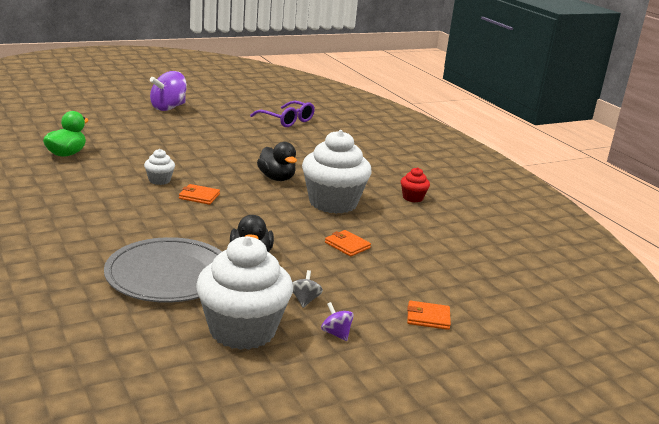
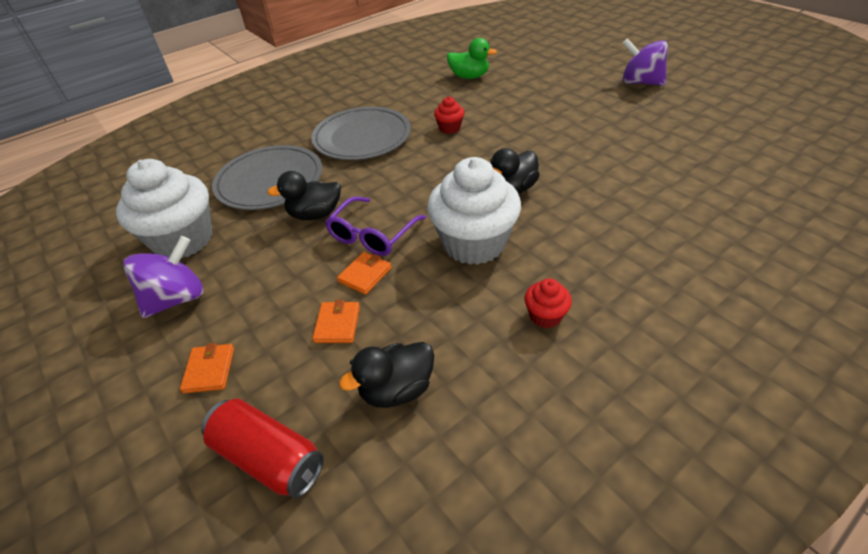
camera: 85 degrees right, 20 degrees up
(130, 219) = (362, 137): none -> grey plate
(159, 180) = (449, 128): white cupcake -> red cupcake
(199, 196) = (429, 156): orange wallet -> orange wallet (337, 324)
(287, 120) = (710, 156): purple glasses -> purple glasses (372, 235)
(305, 300) = (237, 266): grey spinning top -> none
(336, 333) = (177, 298): purple spinning top -> purple spinning top, size x2.11
(460, 250) = (397, 389): none -> black duck
(506, 297) = (269, 457): none -> red can

